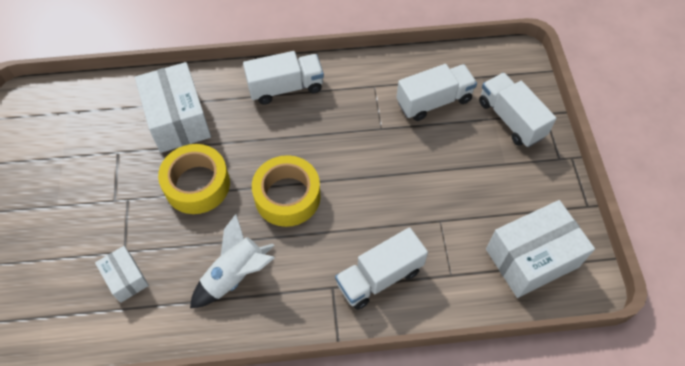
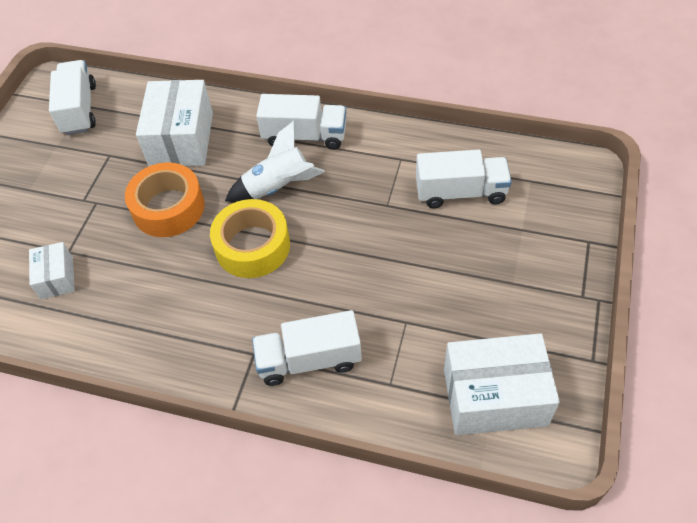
camera: 25 degrees right, 5 degrees down
(197, 184) = (168, 208): yellow tape -> orange tape
(235, 275) = (161, 309): white rocket -> white rocket (278, 187)
(511, 119) = (543, 236): white truck -> white truck (79, 109)

